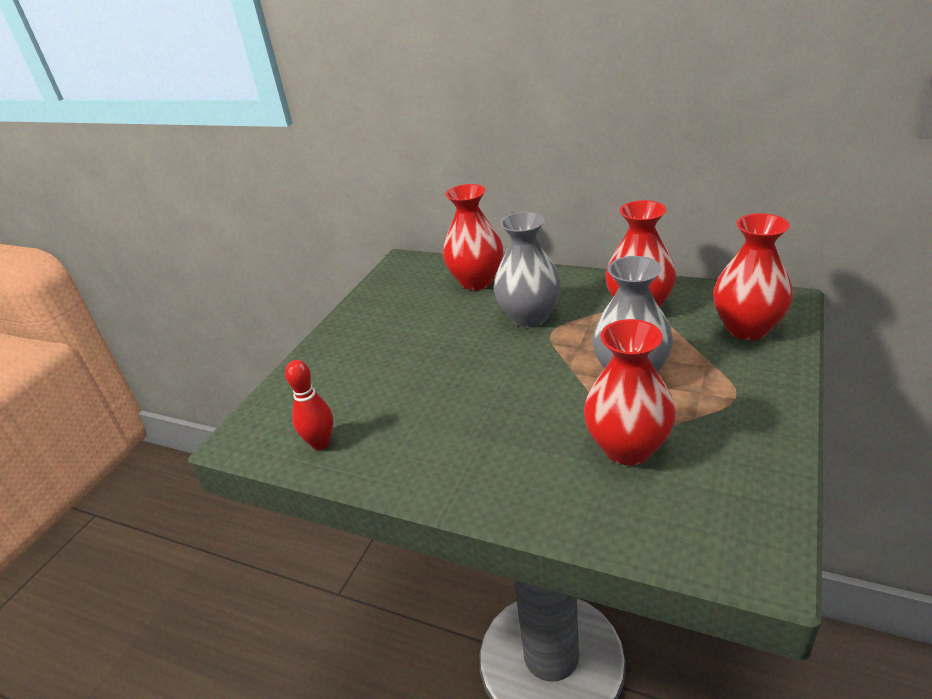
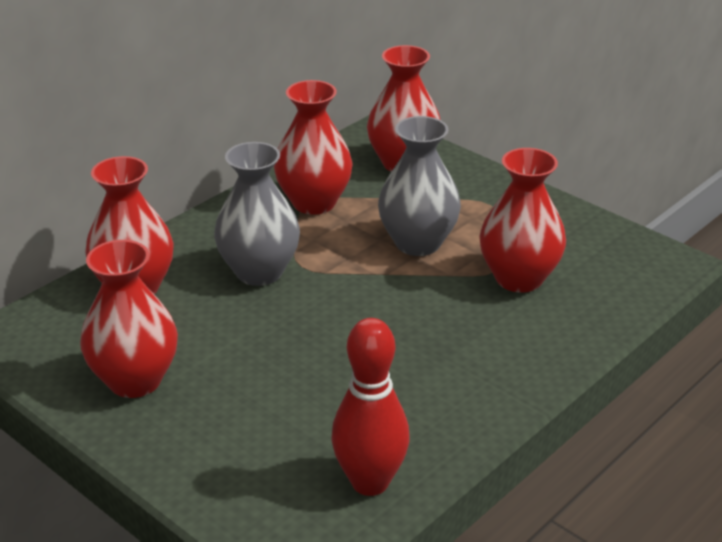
camera: 75 degrees left, 0 degrees up
(321, 443) = (370, 482): red bowling pin -> red bowling pin, size x1.51
(386, 316) = (135, 380): none -> red vase

